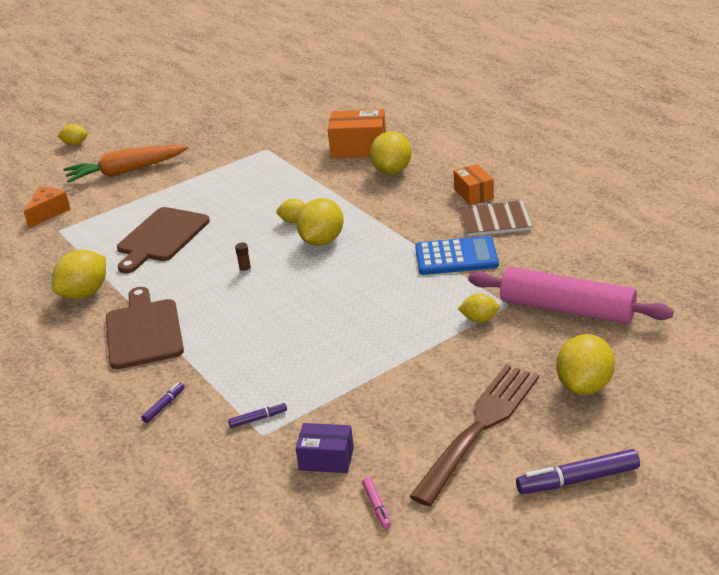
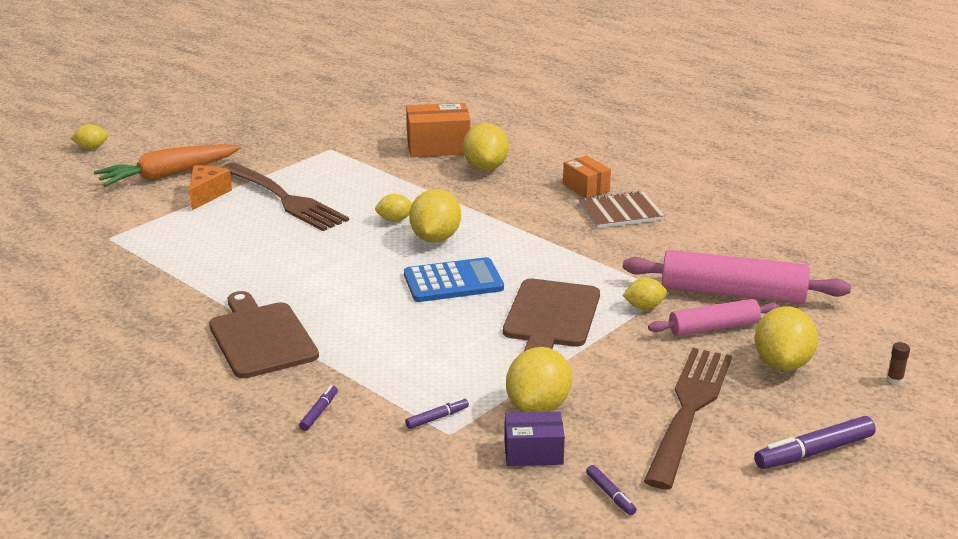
camera: 15 degrees left, 5 degrees down
(48, 213) = (87, 220): orange cheese -> orange cheese (207, 194)
(85, 293) = (170, 302): yellow lemon -> yellow lemon (538, 407)
(161, 237) = (241, 241): brown cutting board -> brown cutting board (551, 317)
(210, 197) = (284, 198): none -> brown fork
(245, 271) = (358, 271): brown glue stick -> brown glue stick (895, 380)
(377, 506) = (610, 495): pink marker -> purple marker
(456, 257) = (593, 248): blue calculator -> blue calculator (453, 281)
(535, 344) = (713, 327): none -> pink rolling pin

